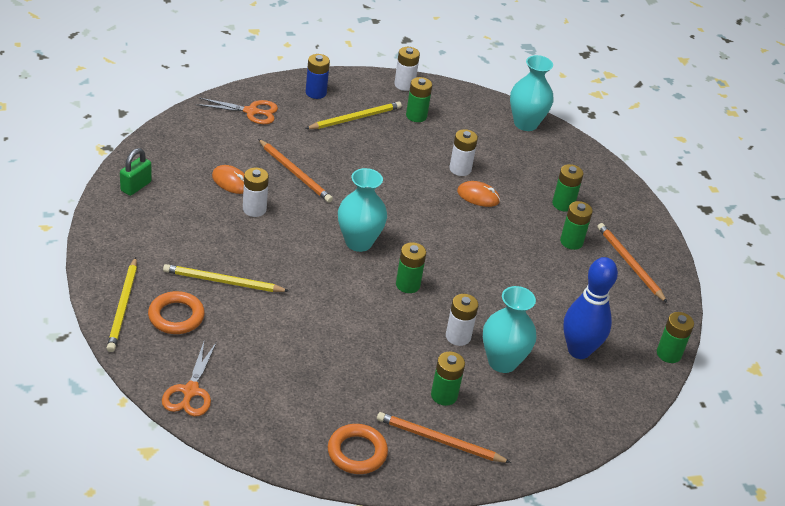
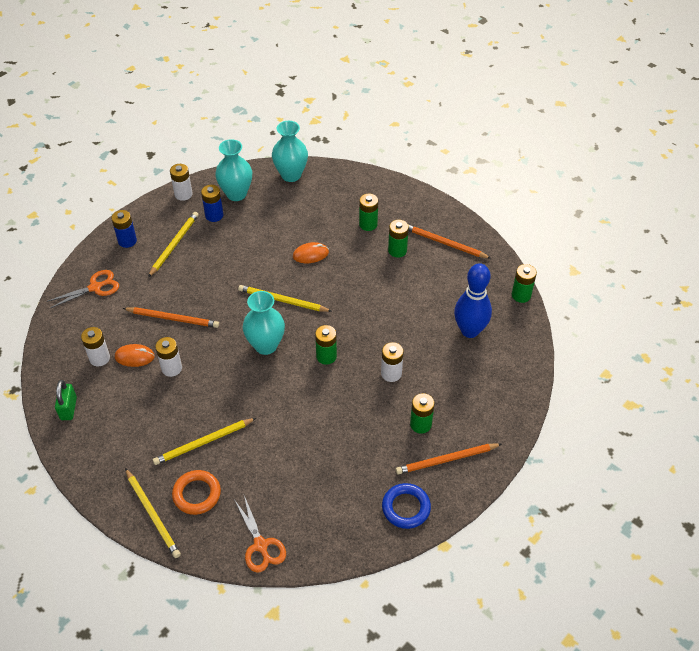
camera: 30 degrees left, 10 degrees up
(357, 452) = (406, 508): orange ring -> blue ring
(412, 217) = (282, 300): none -> yellow pencil
(416, 116) = (214, 215): green battery -> blue battery
(460, 169) = (280, 240): white battery -> white battery (99, 358)
(502, 362) = (433, 372): turquoise vase -> turquoise vase (236, 194)

